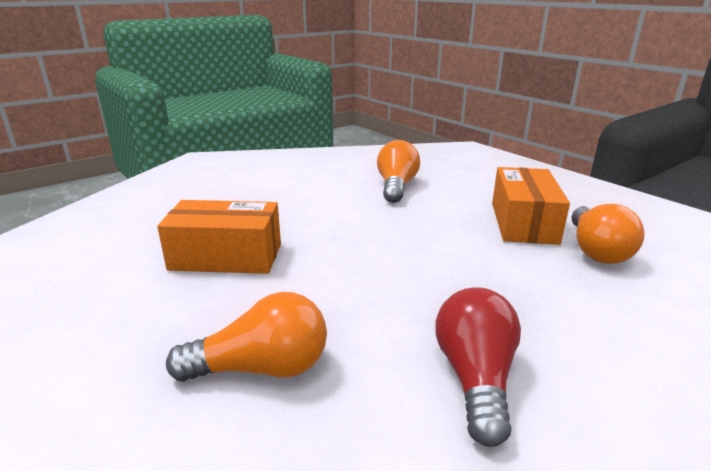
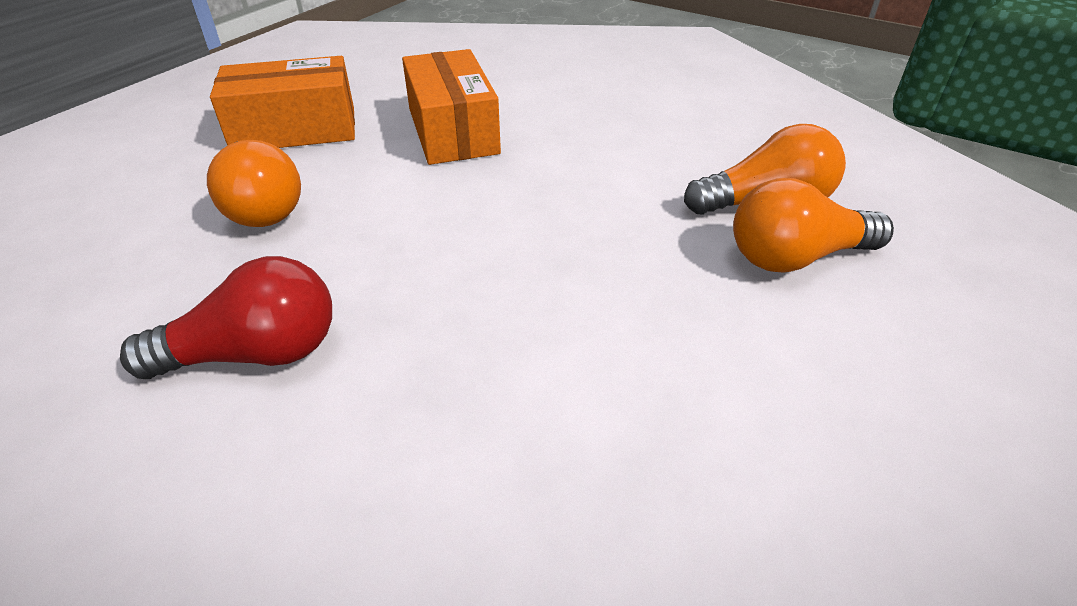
camera: 70 degrees right, 15 degrees up
(523, 222) = (742, 379): orange box -> orange box (295, 130)
(596, 250) = (688, 503): orange light bulb -> orange light bulb (796, 257)

